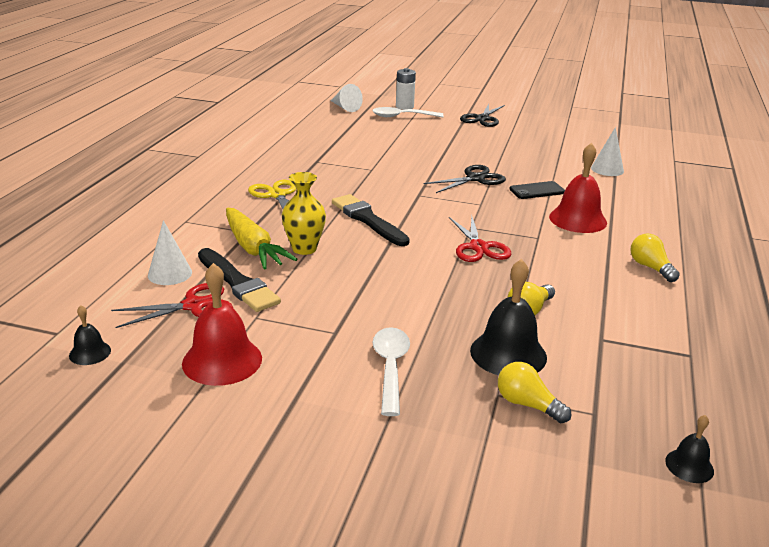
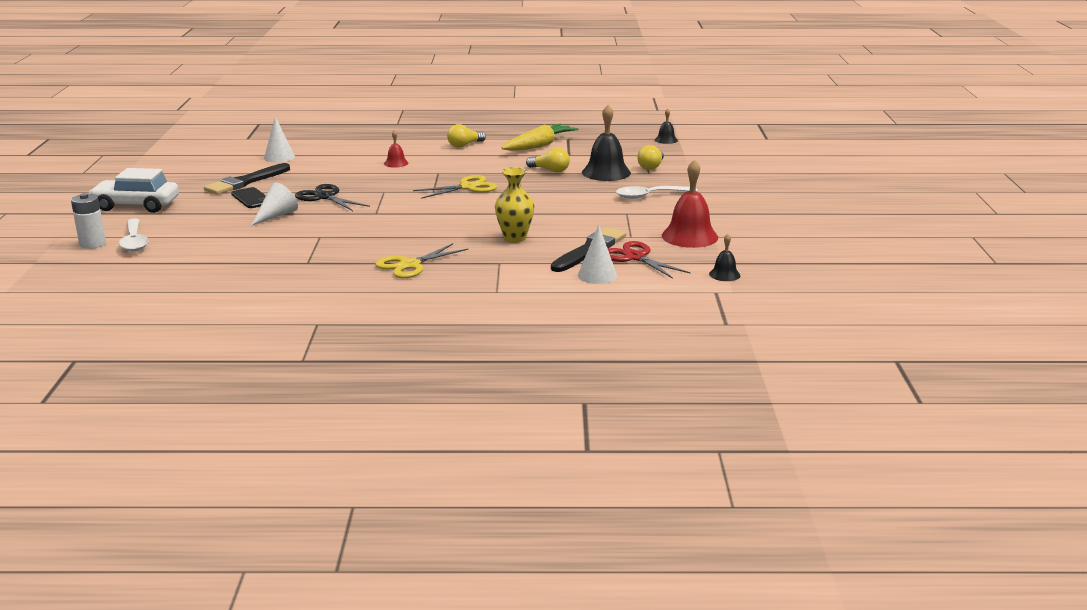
camera: 105 degrees left, 5 degrees down
(253, 248) = (528, 255): yellow carrot -> yellow carrot (539, 146)
(345, 107) = (99, 274): white cone -> white cone (276, 215)
(368, 220) = (442, 224): black brush -> black brush (246, 182)
(478, 247) = (468, 187): red scissors -> yellow scissors
(482, 119) = (136, 205): black scissors -> white car
(537, 191) = (343, 176): black phone -> black phone (251, 198)
(578, 219) = (396, 163): red bell -> red bell, size x0.51

